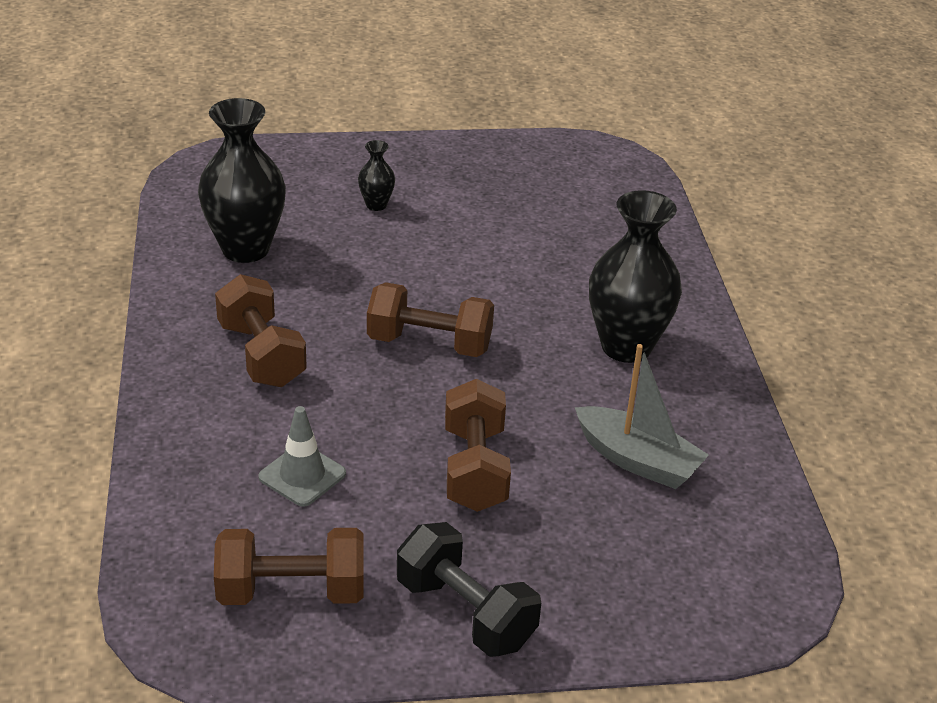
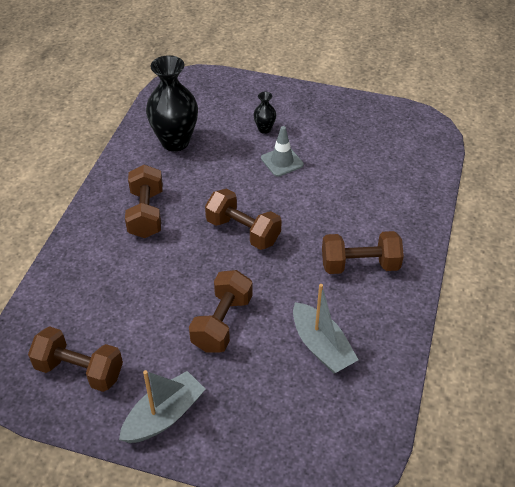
camera: 25 degrees right, 10 degrees up
(302, 475) = (125, 298): grey traffic cone -> grey traffic cone (282, 161)
(465, 613) = (164, 416): black dumbbell -> grey boat
(626, 347) = (360, 265): black vase -> brown dumbbell

